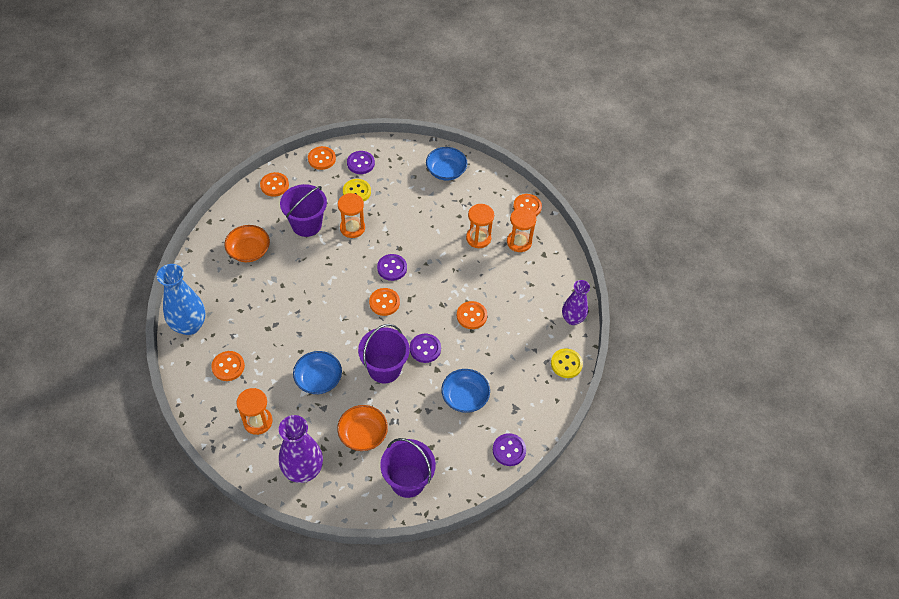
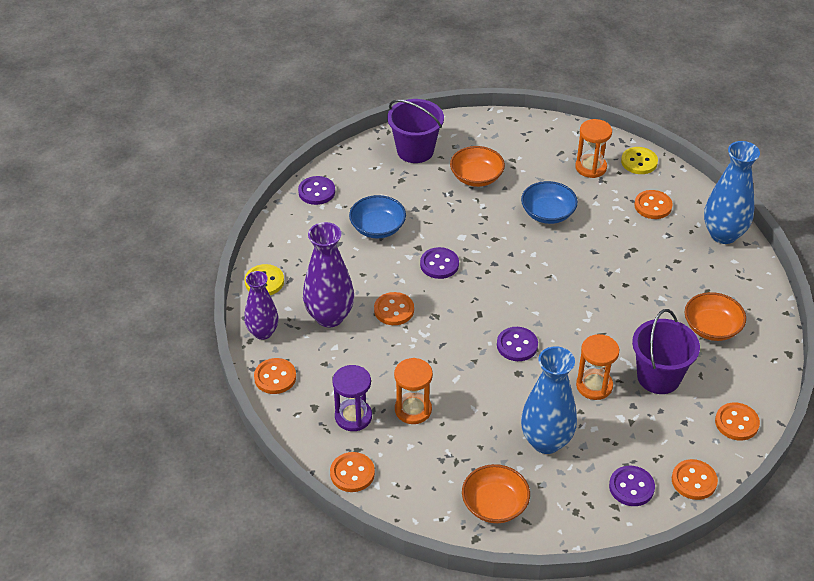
camera: 170 degrees right, 10 degrees down
(303, 470) = (523, 140): purple vase -> purple vase (329, 317)
(357, 192) = (614, 440): yellow button -> yellow button (639, 162)
(384, 302) = (509, 303): orange button -> orange button (275, 377)
(384, 368) = (479, 236): purple bucket -> none
(400, 200) = (546, 441): none -> blue vase
(446, 171) = (494, 505): blue bowl -> orange bowl
(519, 242) = (353, 416): orange hourglass -> purple hourglass

